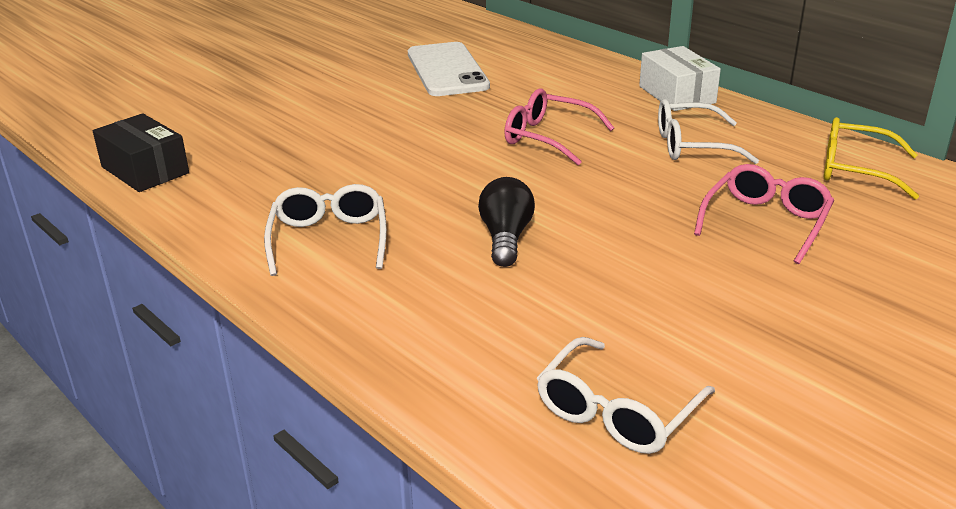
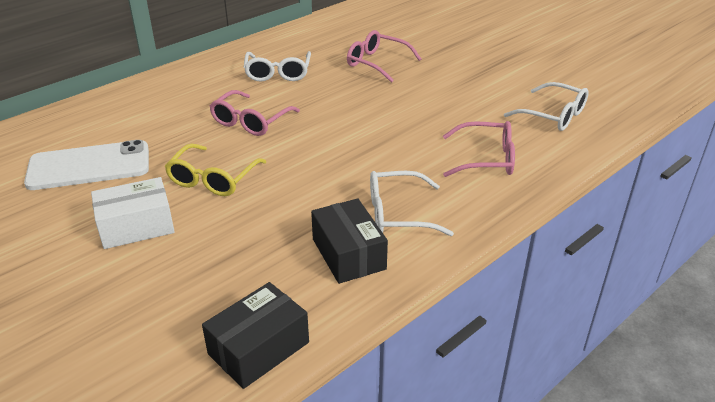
camera: 90 degrees left, 5 degrees up
(261, 209) = (348, 254): none -> black box
(457, 316) = (485, 159): none -> pink glasses
(505, 238) = (395, 141): black light bulb -> none
(677, 94) = (195, 71): white box -> white box (136, 226)
(856, 170) = (320, 33): yellow glasses -> yellow glasses (213, 178)

